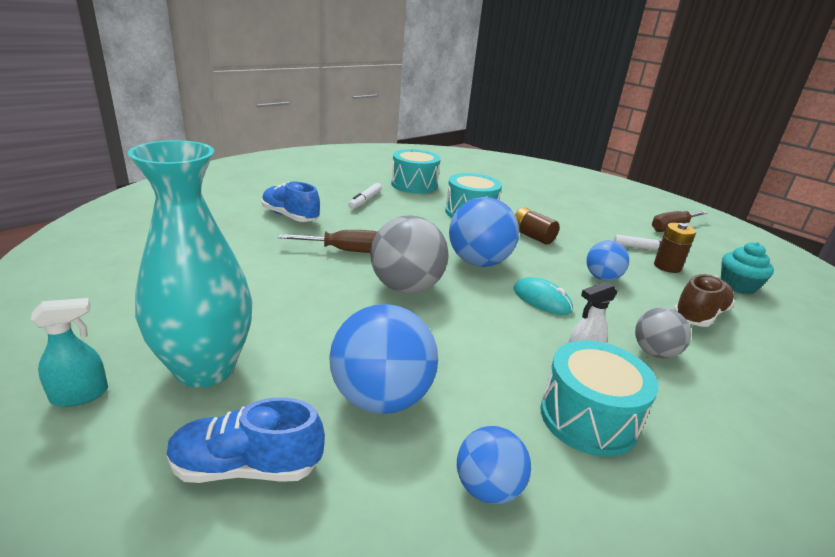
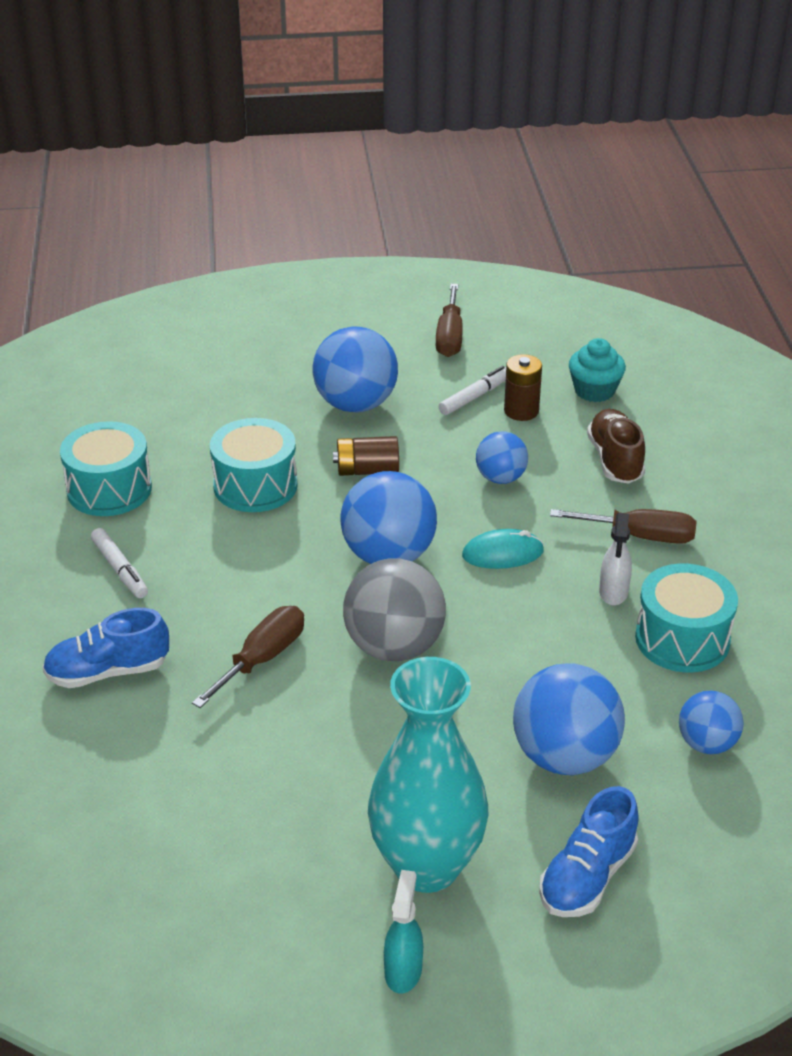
camera: 50 degrees left, 10 degrees up
(572, 219) = (356, 404): none -> blue ball
(654, 352) = (640, 536): grey ball -> brown screwdriver

